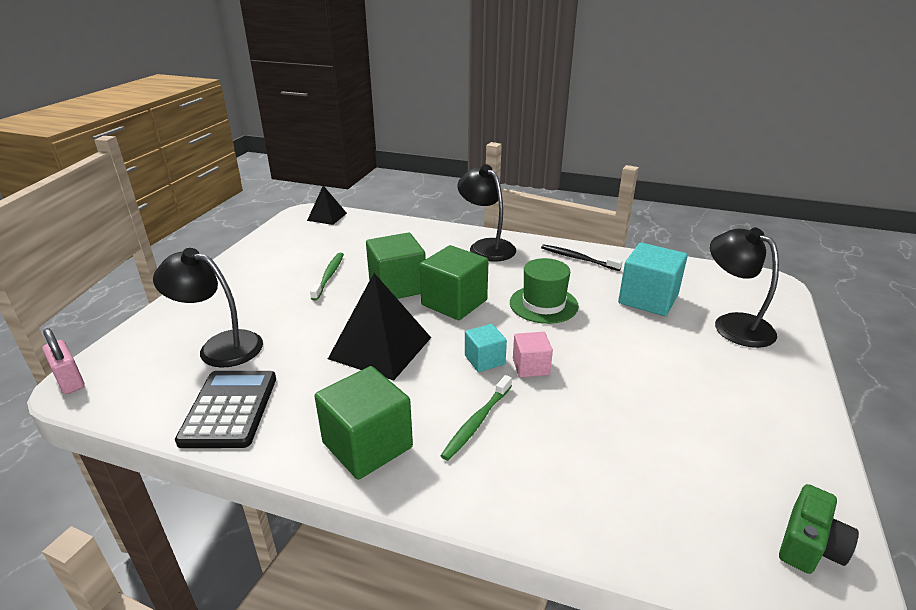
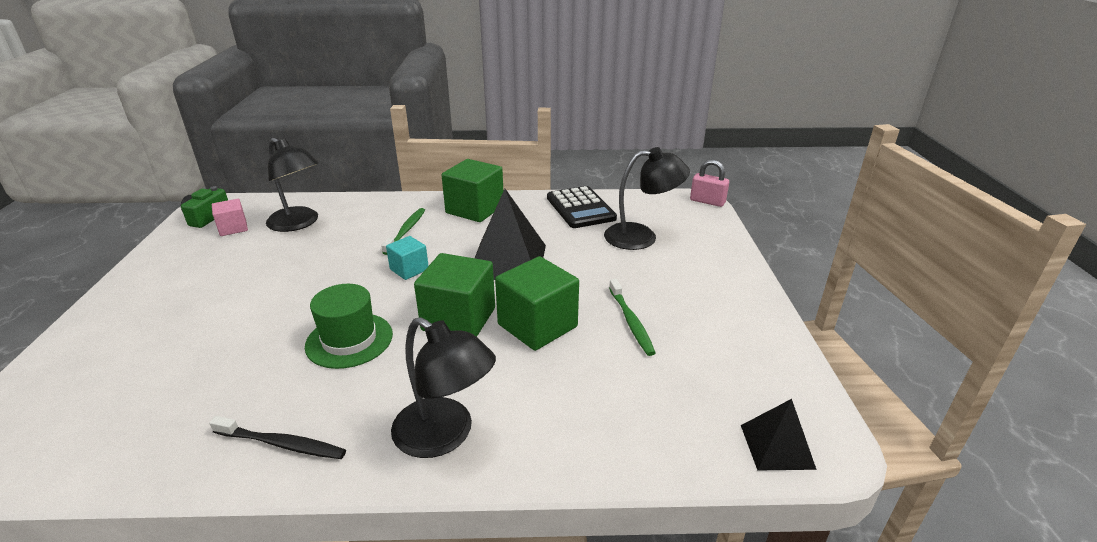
camera: 160 degrees right, 0 degrees up
(531, 366) = (366, 272): pink cube -> pink cube (233, 228)
(648, 299) = (201, 379): turquoise cube -> none
(733, 324) = (108, 363): black lamp -> black lamp (299, 223)

